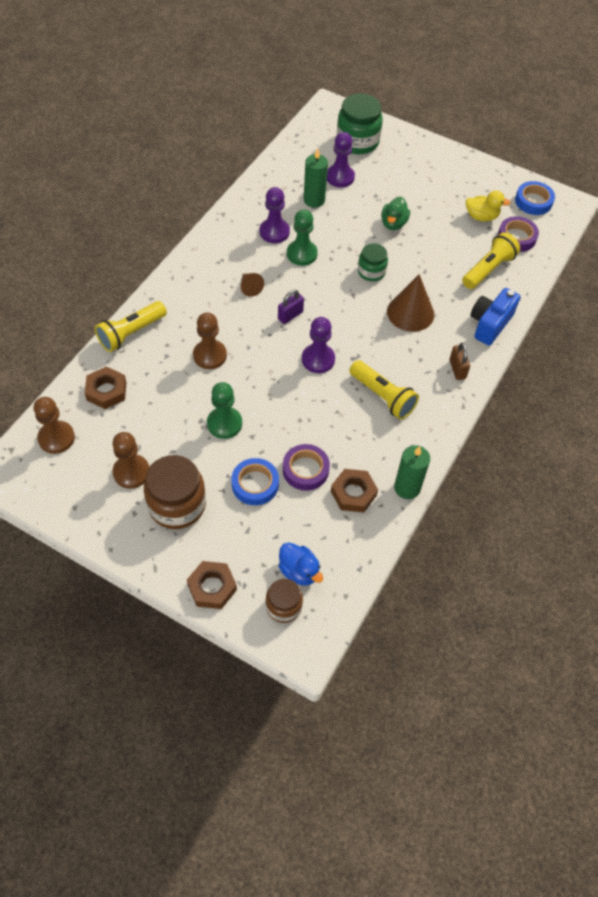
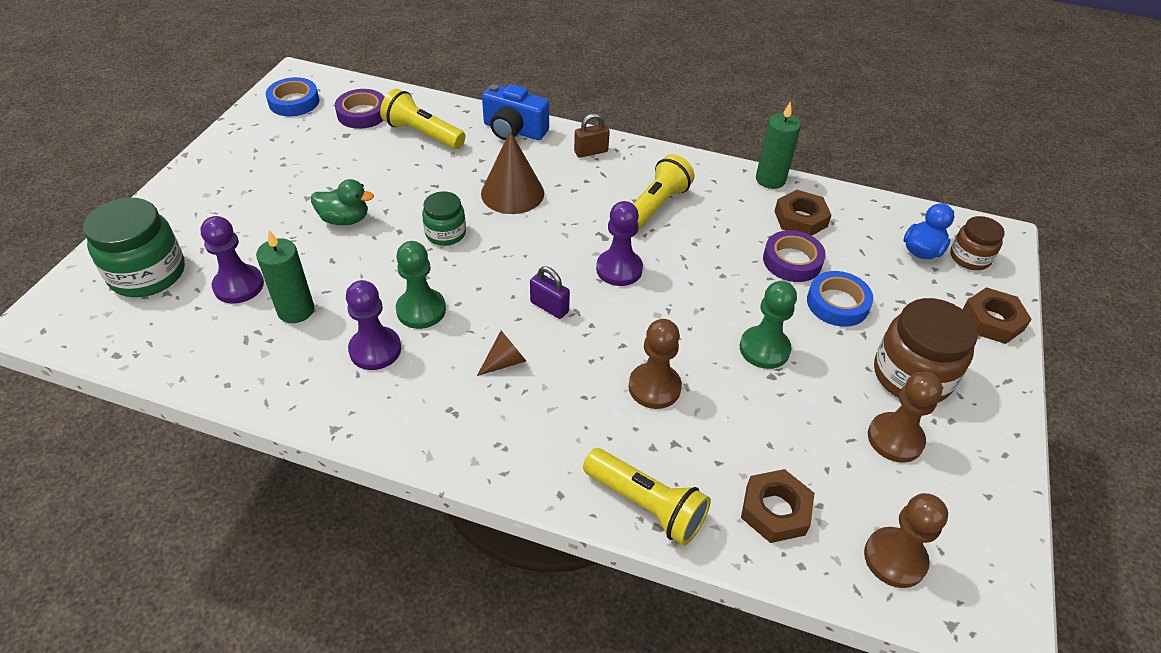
camera: 100 degrees left, 10 degrees down
(481, 217) = (325, 142): yellow duck -> none

